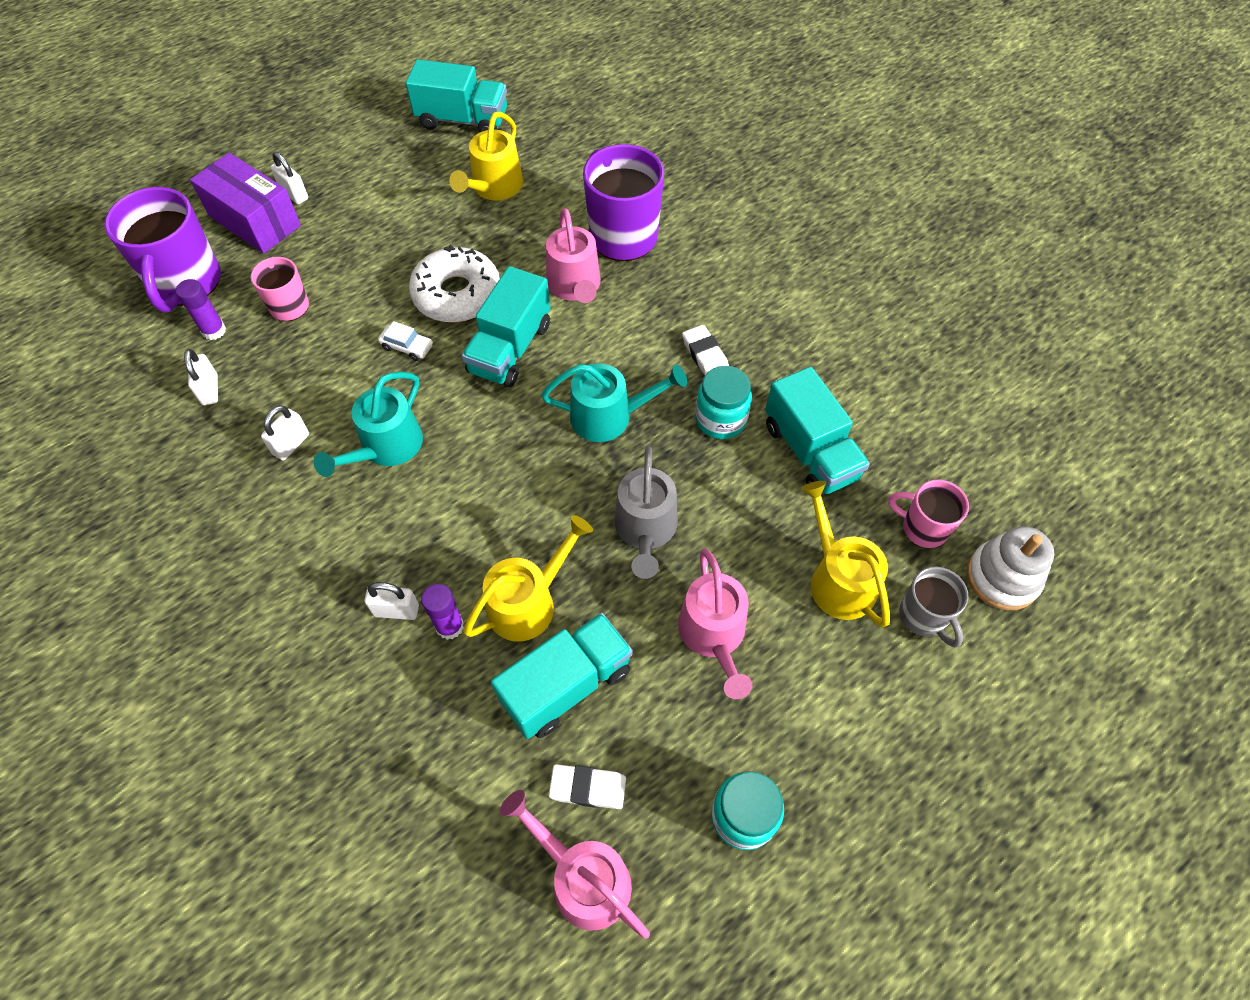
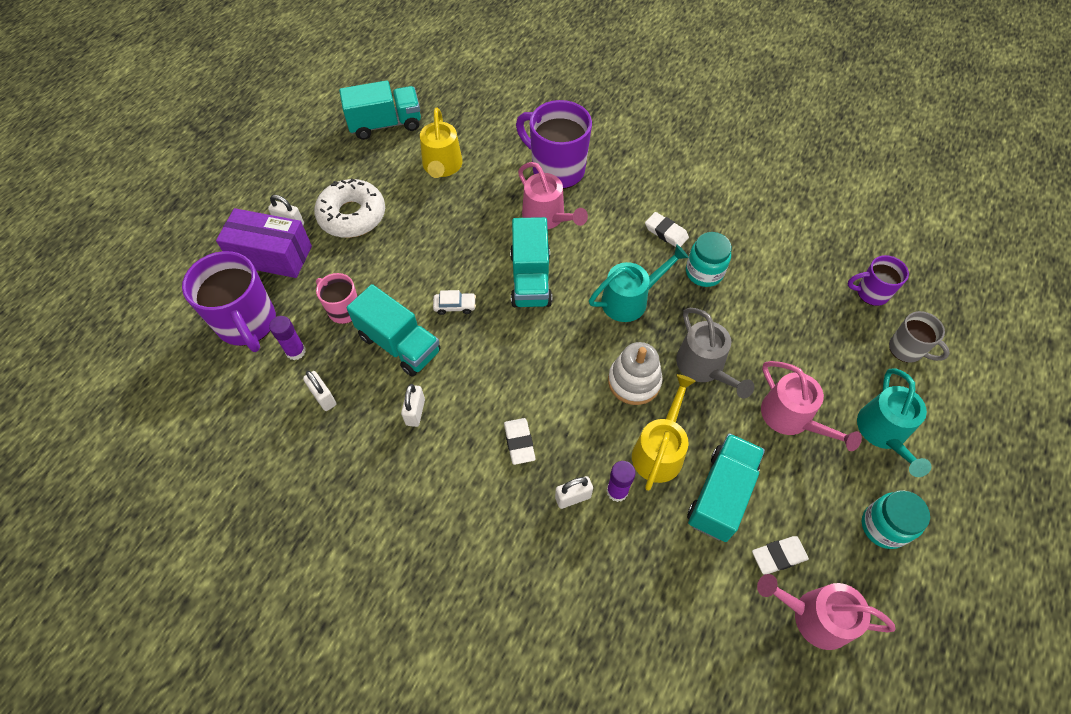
camera: 25 degrees left, 0 degrees up
(378, 524) = (519, 442): none -> white eraser
(386, 448) = (488, 385): turquoise watering can -> turquoise watering can (884, 433)
(457, 294) = (466, 254): white donut -> white donut (352, 215)
(810, 452) = (773, 271): turquoise truck -> turquoise truck (399, 344)
(837, 579) = (842, 348): yellow watering can -> none
(923, 528) = (871, 293): pink mug -> purple mug
(1002, 577) = (935, 305): white stacking toy -> white stacking toy (634, 381)

